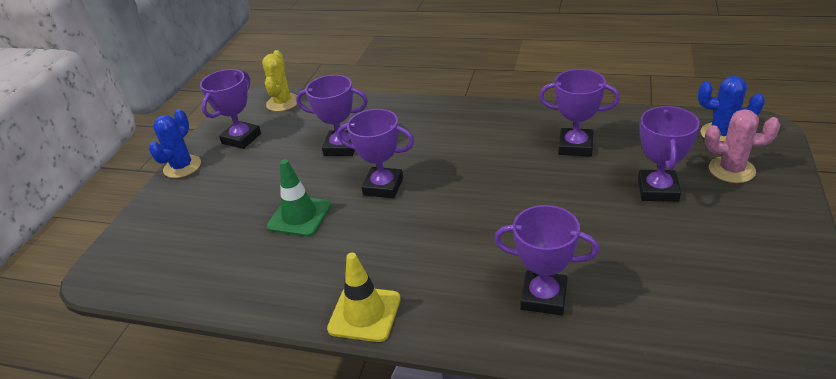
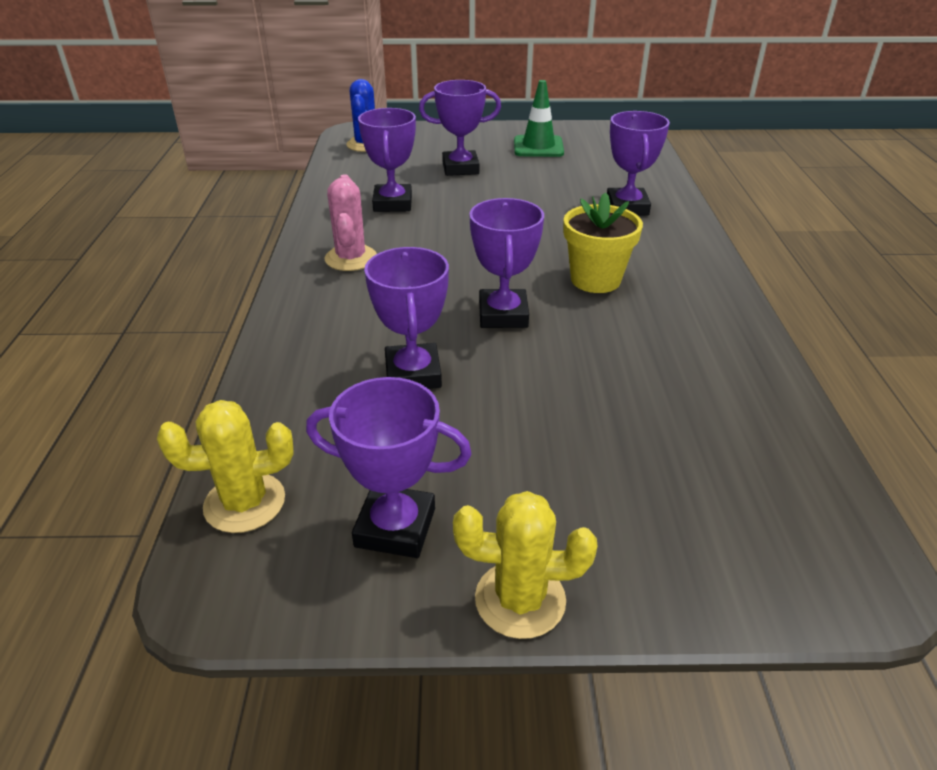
camera: 110 degrees left, 0 degrees up
(182, 167) = (520, 599): blue cactus -> yellow cactus
(299, 216) = (595, 374): green traffic cone -> green traffic cone (538, 147)
(364, 314) = (716, 289): yellow traffic cone -> none
(409, 241) = (595, 280): none -> yellow flower pot
(731, 170) = (423, 143): pink cactus -> pink cactus (351, 258)

